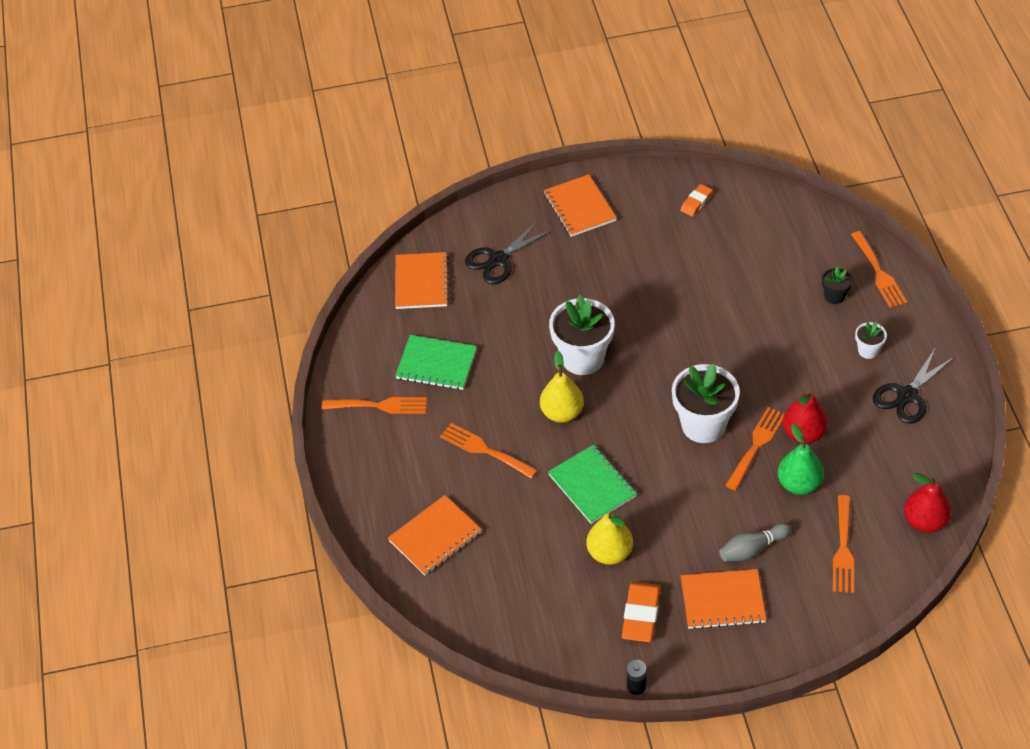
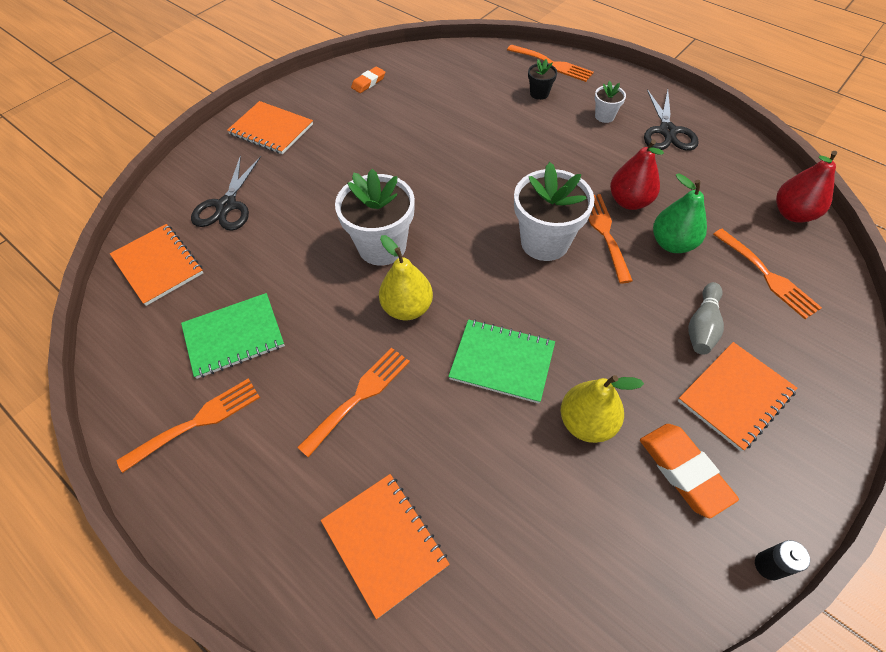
camera: 40 degrees left, 5 degrees up
(435, 537) = (384, 543): orange notebook -> orange notebook turned 45 degrees counterclockwise
(484, 450) = (359, 396): orange fork -> orange fork turned 135 degrees clockwise
(696, 202) = (368, 82): orange eraser -> orange eraser turned 45 degrees clockwise

